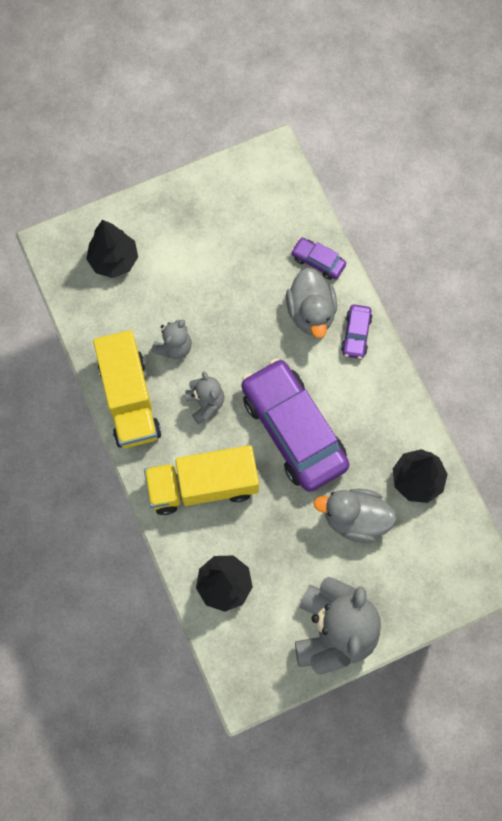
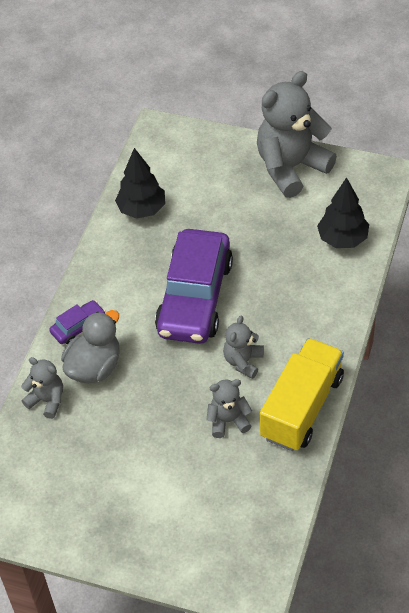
camera: 135 degrees left, 20 degrees down
(114, 260) = (213, 531): black tree -> none
(203, 486) = (300, 308): yellow truck -> none
(318, 261) = (47, 400): purple car -> grey teddy bear
(355, 519) = (209, 216): grey duck -> none

